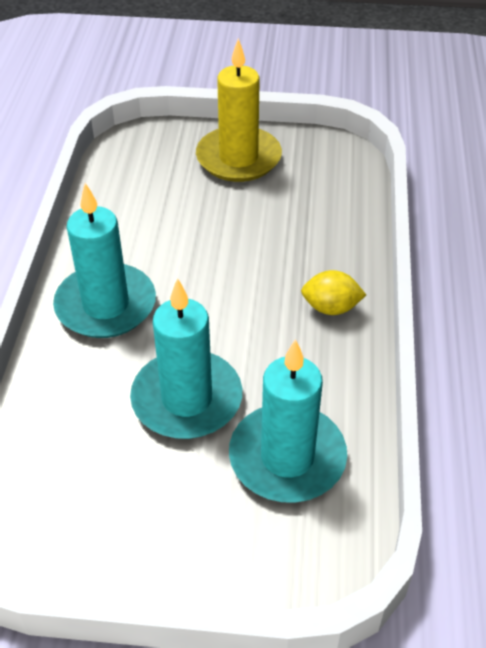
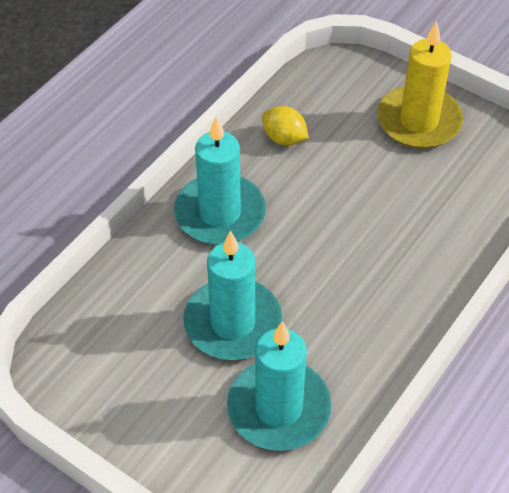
camera: 30 degrees right, 5 degrees up
(331, 308) = (402, 300): yellow lemon -> yellow lemon (284, 138)

